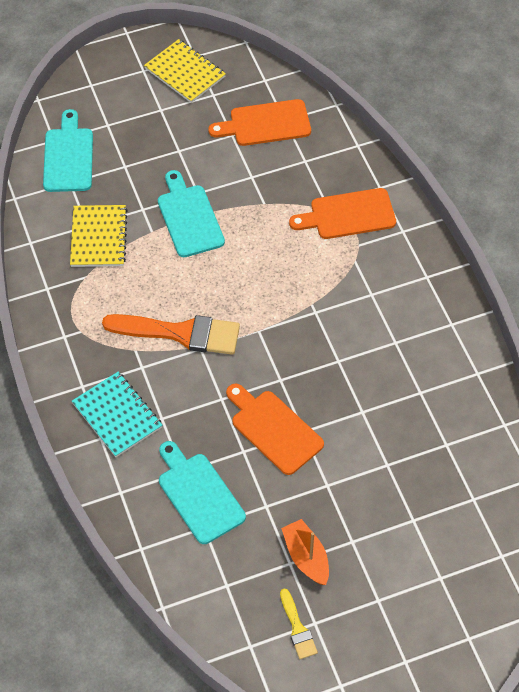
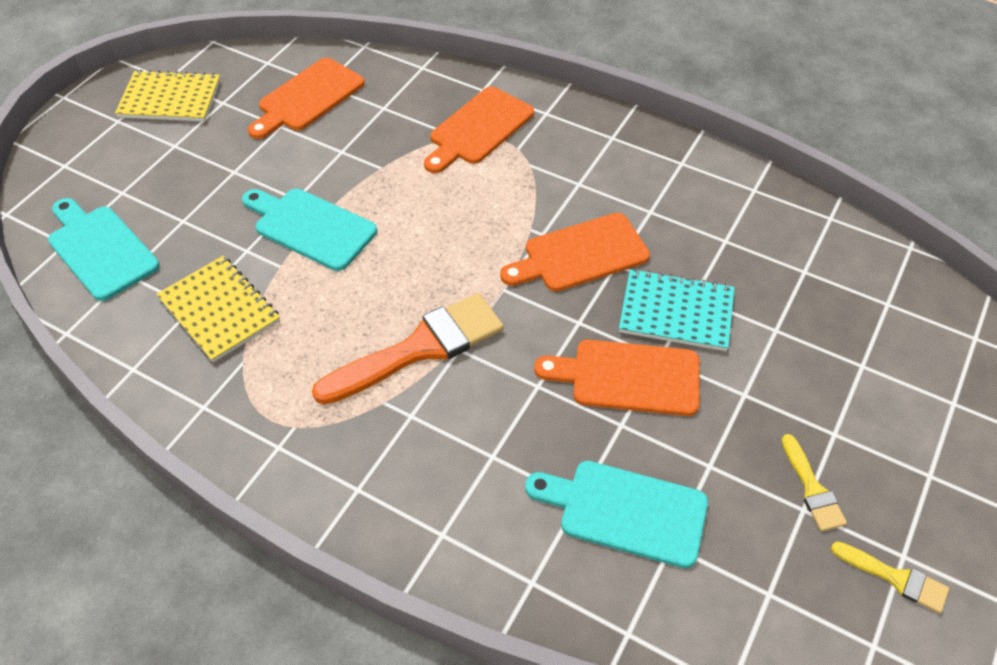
camera: 40 degrees left, 5 degrees down
(117, 415) = (436, 492): turquoise notebook -> turquoise notebook (676, 312)
(306, 557) = (812, 488): orange boat -> yellow brush
(323, 340) = (580, 254): none -> orange cutting board

